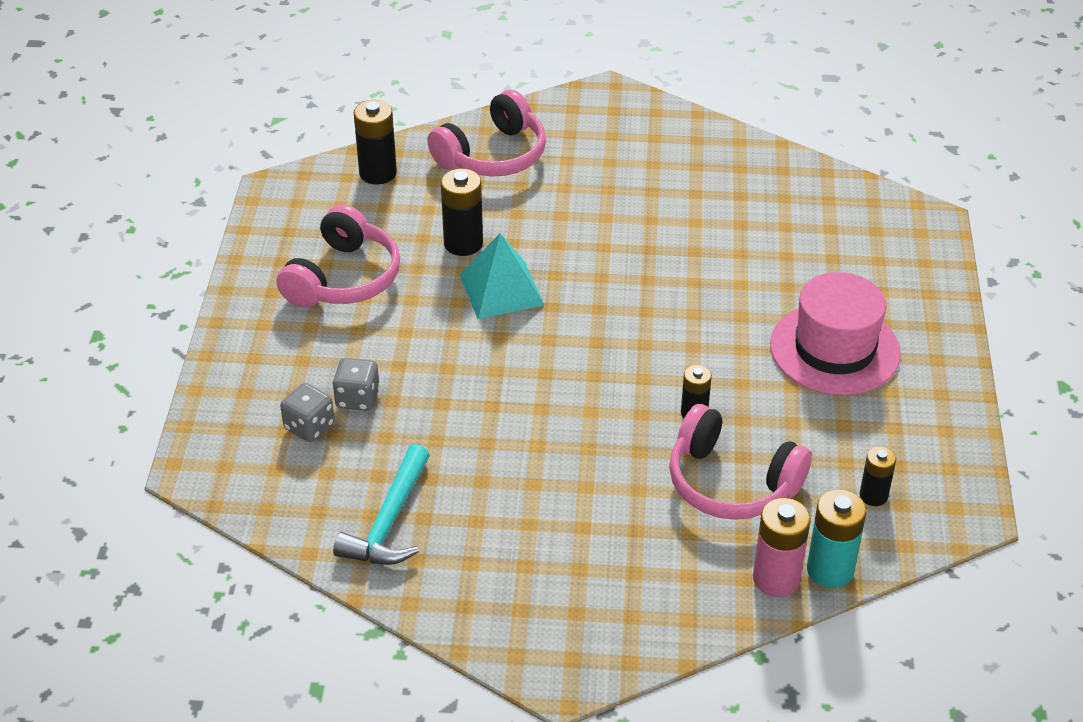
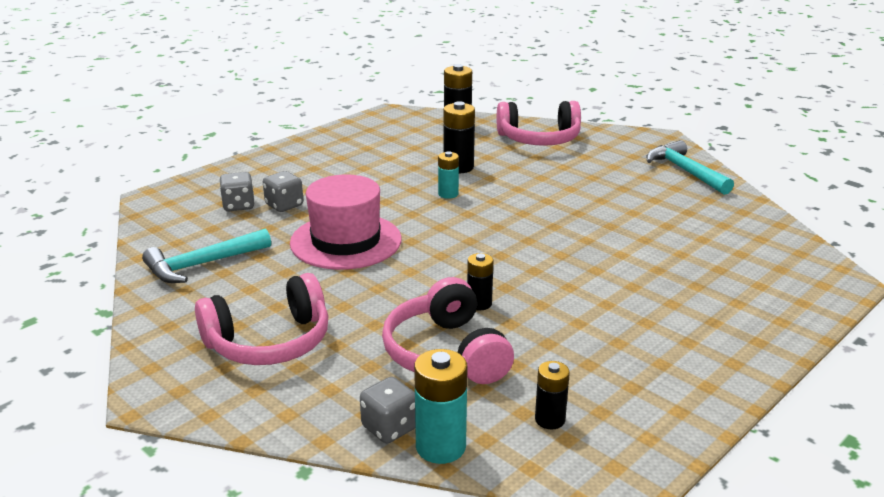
camera: 40 degrees right, 15 degrees down
(343, 278) = (365, 156): pink headphones -> pink headphones (269, 342)
(501, 289) = (448, 194): turquoise pyramid -> turquoise battery
(682, 136) = (685, 171): none -> turquoise hammer
(776, 579) = (390, 427): pink battery -> grey dice
(834, 349) = (646, 318): pink hat -> pink hat (346, 241)

